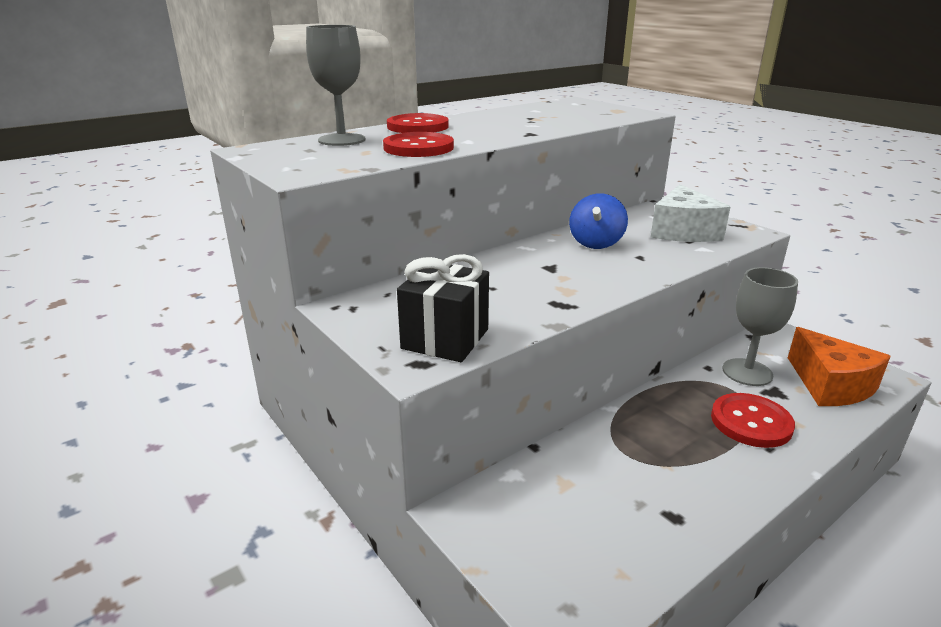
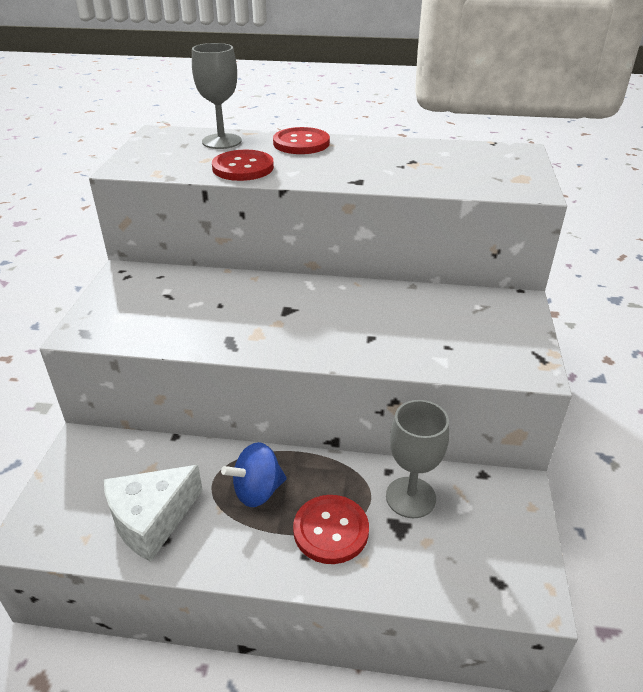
camera: 45 degrees right, 10 degrees up
(445, 339) = (124, 325): black gift -> none
(596, 243) = (366, 307): blue spinning top -> blue spinning top (257, 491)
(683, 231) = (465, 335): white cheese -> white cheese (151, 520)
(830, 385) = (460, 560): orange cheese -> none

